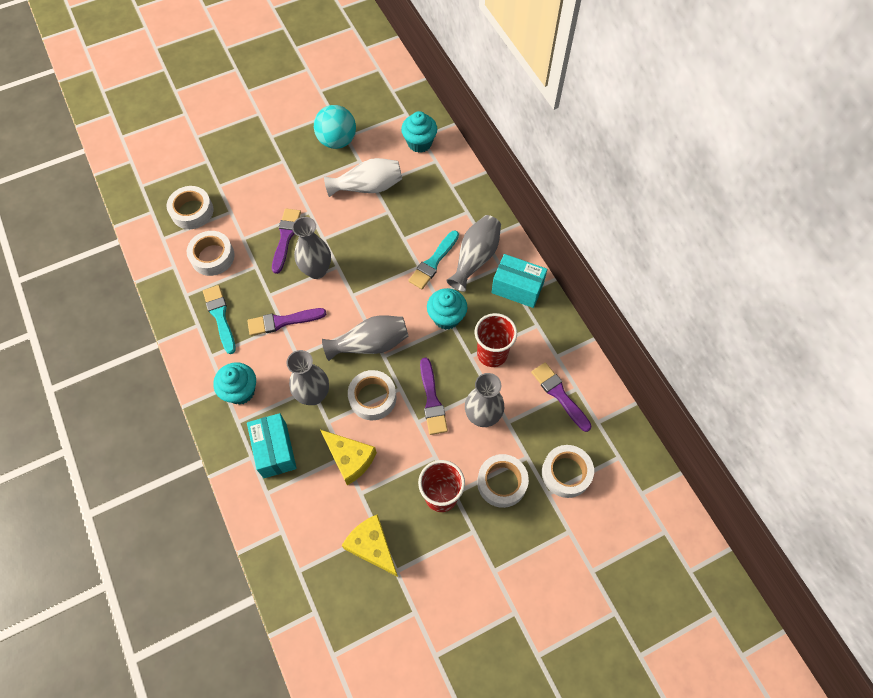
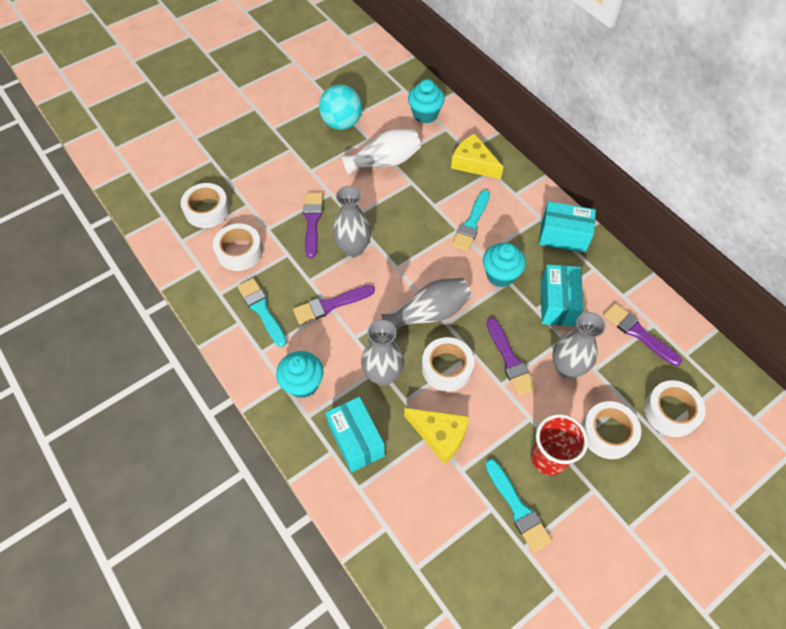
camera: 10 degrees left, 5 degrees down
(372, 546) = (490, 526): yellow cheese -> yellow cheese (473, 163)
(400, 535) = (517, 508): none -> turquoise brush
(475, 258) = (512, 214): grey vase -> none
(492, 354) = (557, 303): red cup -> turquoise box

